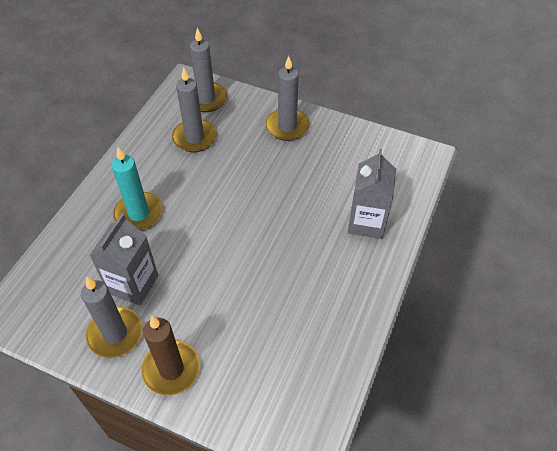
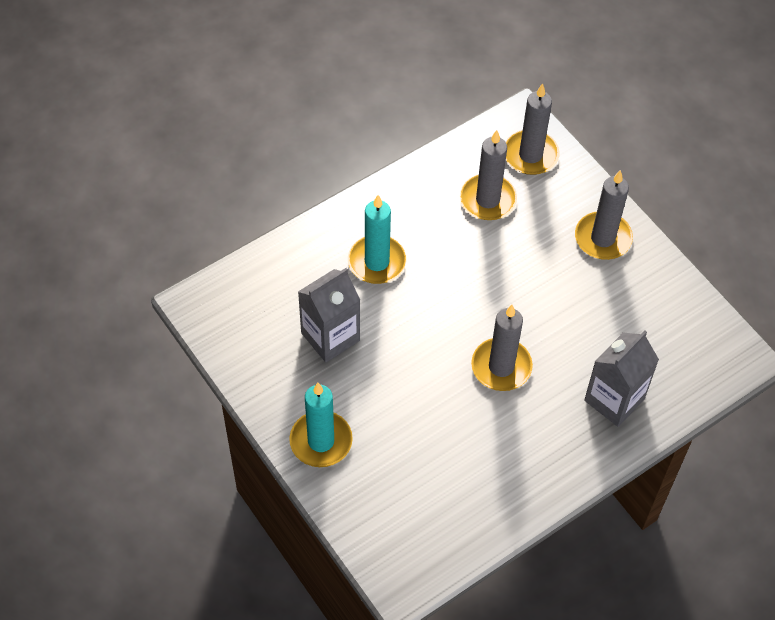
camera: 30 degrees right, 5 degrees up
(115, 334) = (287, 378): grey candle -> grey candle (501, 366)
(171, 369) = (321, 441): brown candle -> turquoise candle

